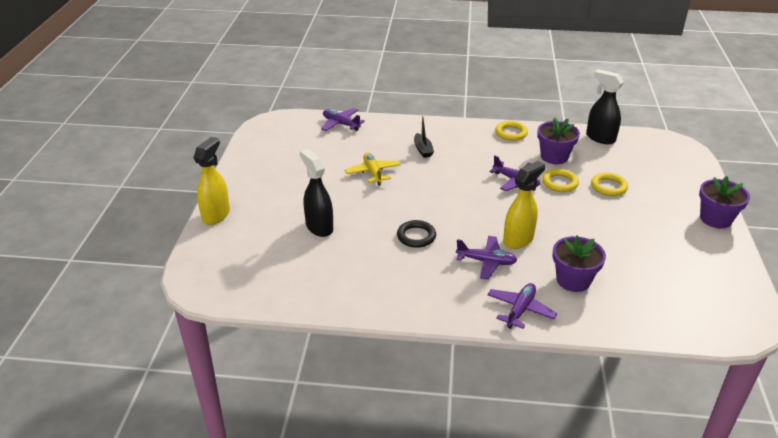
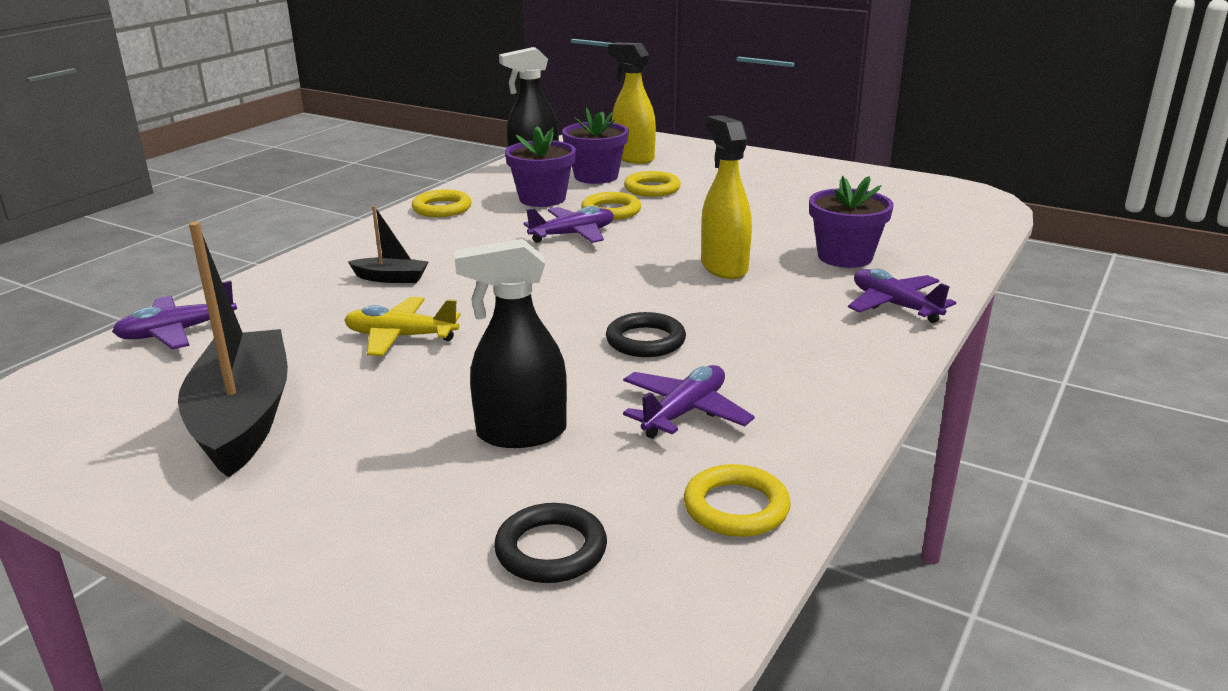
camera: 65 degrees left, 10 degrees down
(216, 215) = (311, 579): yellow spray bottle -> yellow spray bottle (633, 158)
(252, 257) = (551, 550): none -> black ring
(293, 164) = (243, 418): none -> black boat
(298, 294) = (736, 507): none -> yellow ring
(486, 261) = (761, 301): purple plane -> purple plane (684, 412)
(715, 219) = (772, 160): purple flower pot -> purple flower pot (596, 176)

